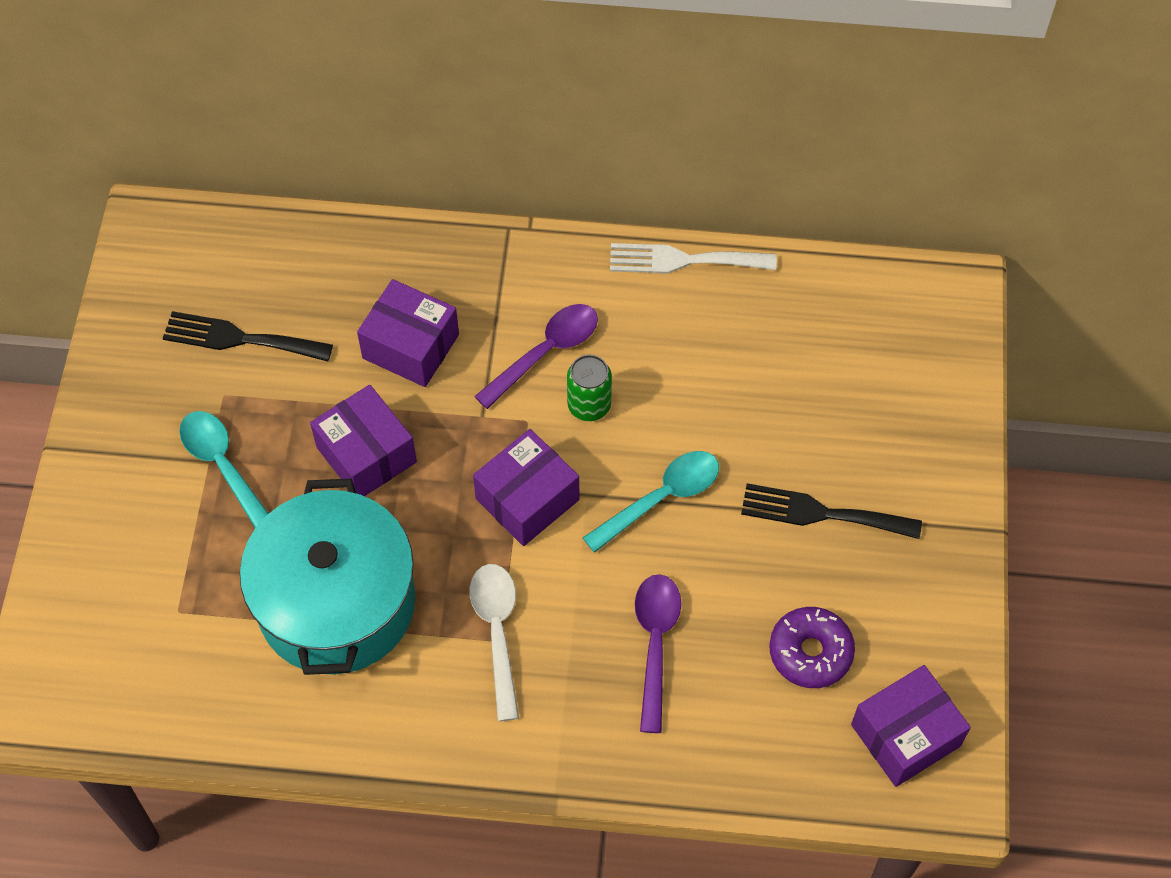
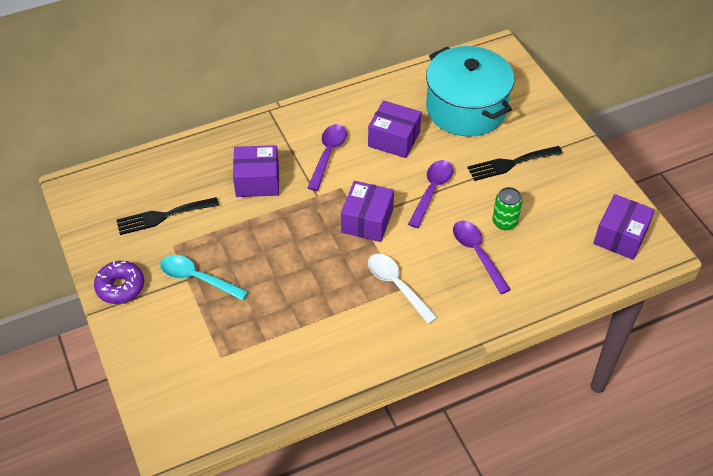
camera: 30 degrees left, 10 degrees down
(336, 603) = (304, 312): turquoise pot -> turquoise pot (466, 109)
(366, 454) = (270, 238): purple box -> purple box (394, 139)
(589, 405) = (366, 167): green can -> green can (504, 222)
(661, 499) = (432, 191): turquoise spoon -> purple spoon
(683, 260) = (365, 89): white fork -> none
(810, 652) = (551, 223): purple donut -> purple donut (120, 287)

